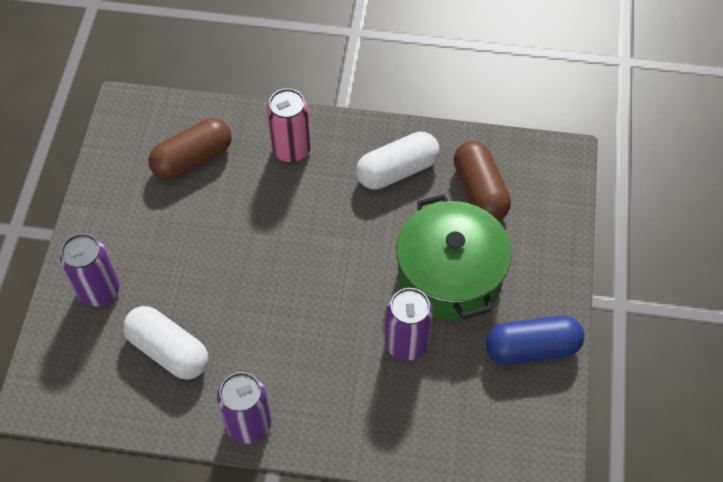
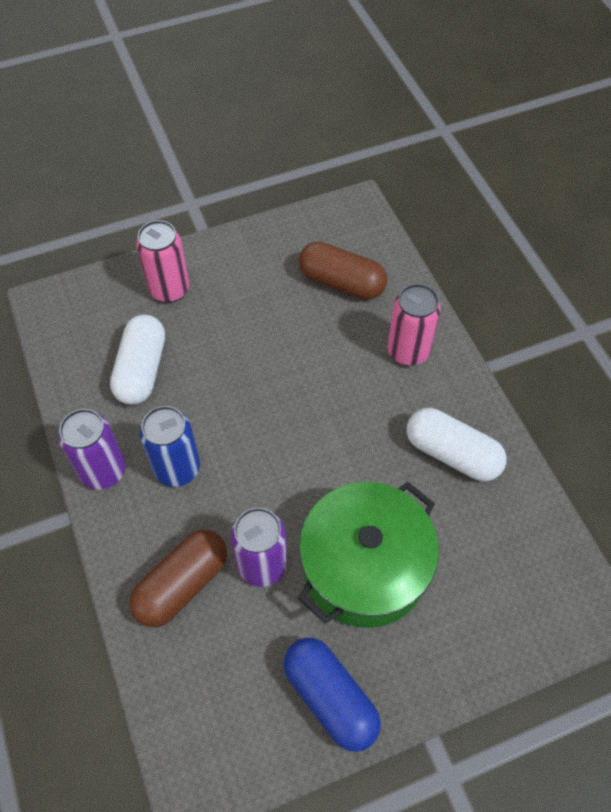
camera: 60 degrees right, 0 degrees up
(99, 290) = (169, 289): purple can -> pink can
(284, 365) = (177, 468): none -> blue can
(480, 191) = (486, 545): brown capsule -> brown capsule (182, 584)

